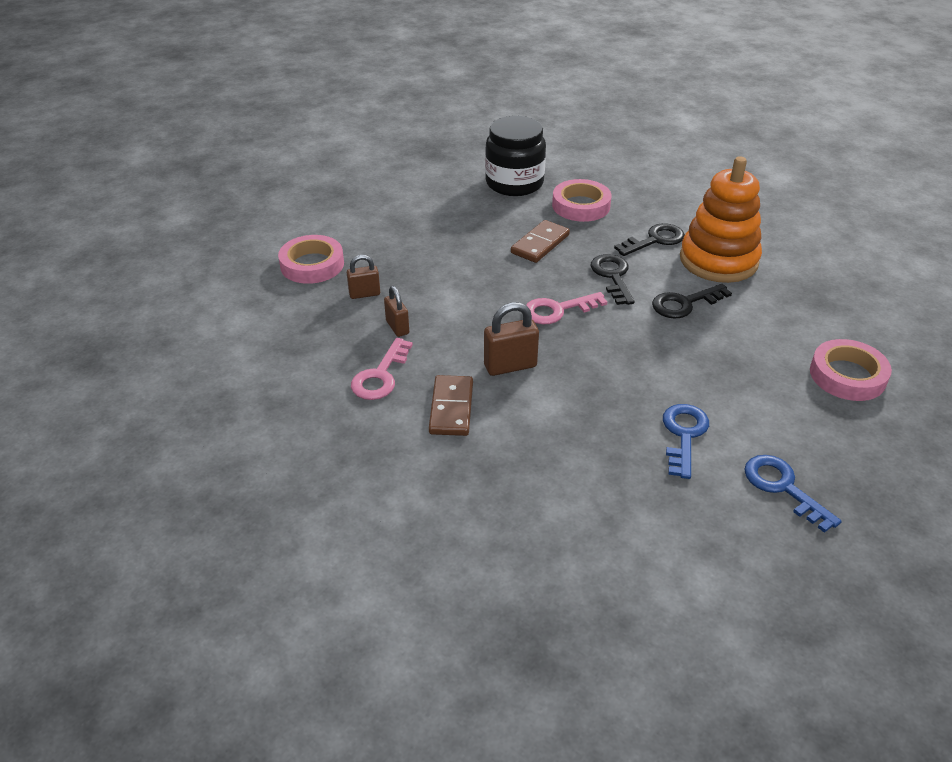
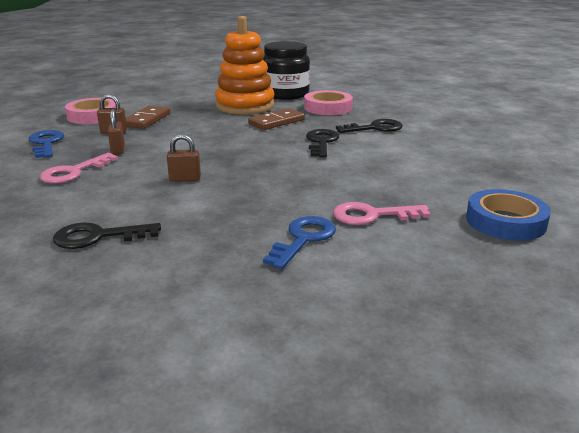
camera: 15 degrees right, 15 degrees down
(451, 408) = (109, 196): brown domino -> brown domino (147, 120)
(510, 366) = (185, 179): brown padlock -> brown padlock, size x0.65
(557, 310) = (257, 154): pink key -> pink key (372, 215)
(684, 304) = (373, 162): black key -> black key (98, 237)
(718, 260) = (423, 143): orange stacking toy -> orange stacking toy (245, 106)
(782, 487) = (379, 291): blue key -> blue key (46, 143)
(847, 375) = (505, 221): pink tape -> blue tape

